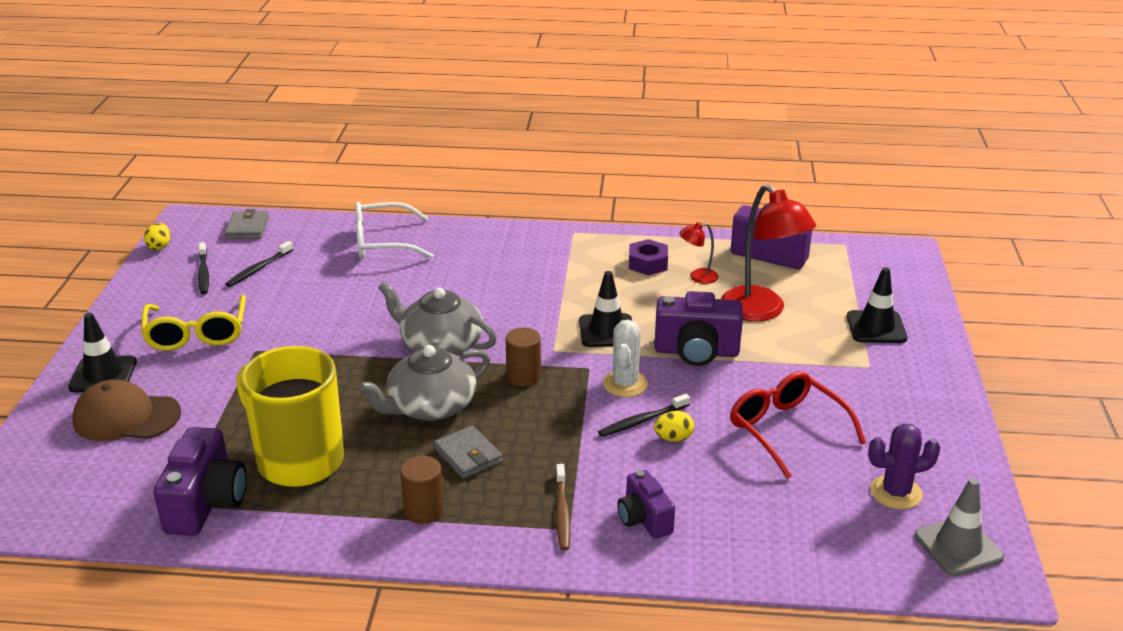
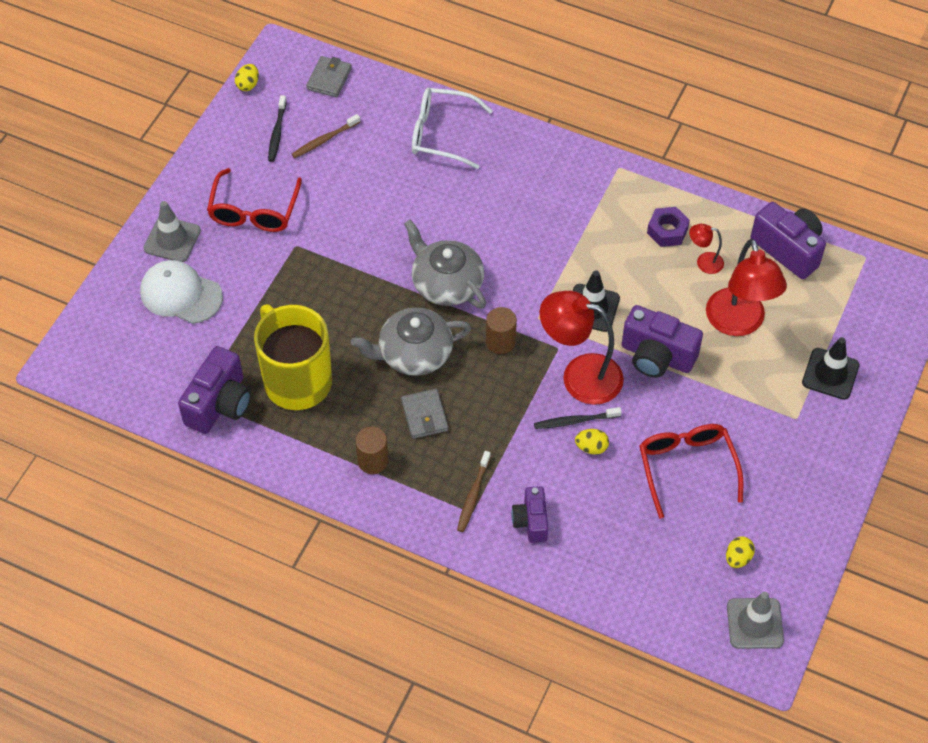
camera: 20 degrees right, 25 degrees up
(103, 375) = (172, 239): black traffic cone -> grey traffic cone
(126, 417) = (181, 294): brown cap -> white cap
(196, 334) = (254, 211): yellow glasses -> red glasses
(258, 269) = (324, 140): black toothbrush -> brown toothbrush
(625, 384) = (579, 376): white cactus -> red lamp
(896, 493) = (738, 558): purple cactus -> yellow egg

